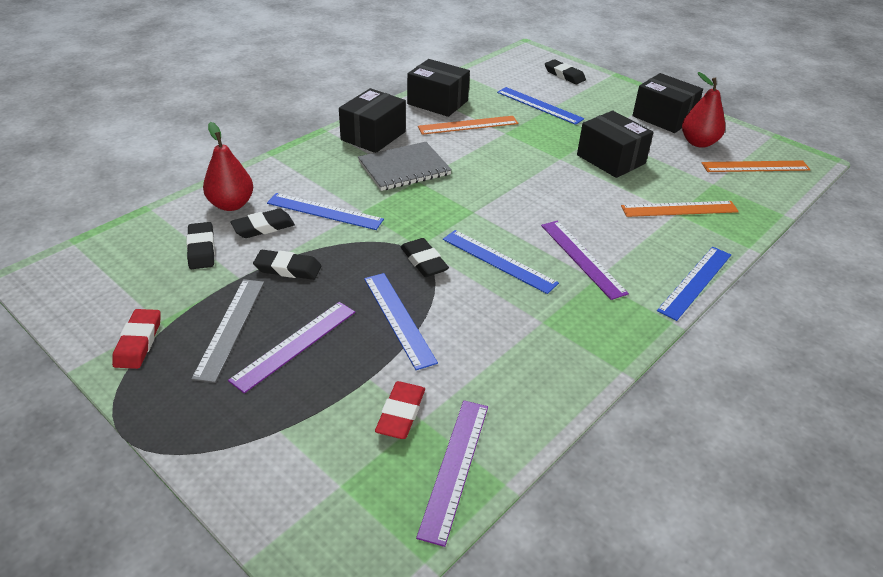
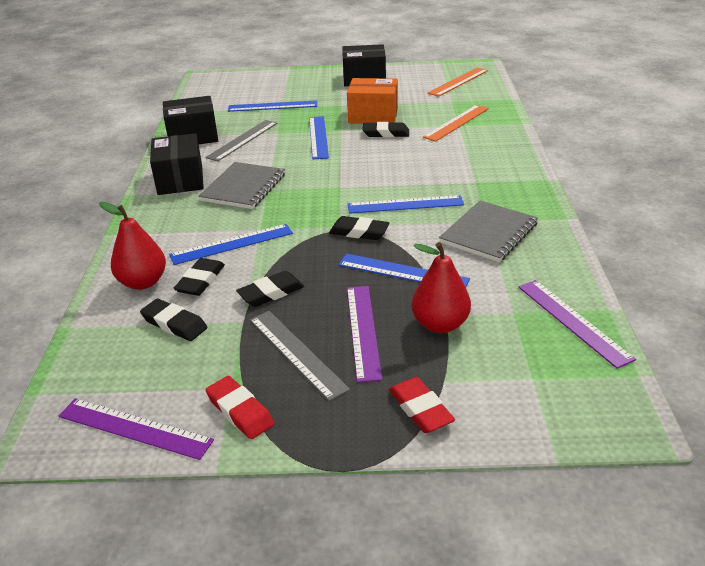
camera: 40 degrees left, 5 degrees down
(400, 413) = (496, 318): red eraser -> red eraser (420, 409)
(468, 125) = (242, 140): orange ruler -> grey ruler
(523, 334) = (488, 233): none -> grey notebook
(564, 75) = (257, 81): black eraser -> black eraser (386, 133)
(582, 258) = (450, 176): purple ruler -> purple ruler (134, 428)
(611, 159) = (373, 116): black box -> orange box
(695, 282) = (526, 154): blue ruler -> blue ruler (318, 137)
(698, 143) = (407, 83): red pear -> red pear (440, 324)

